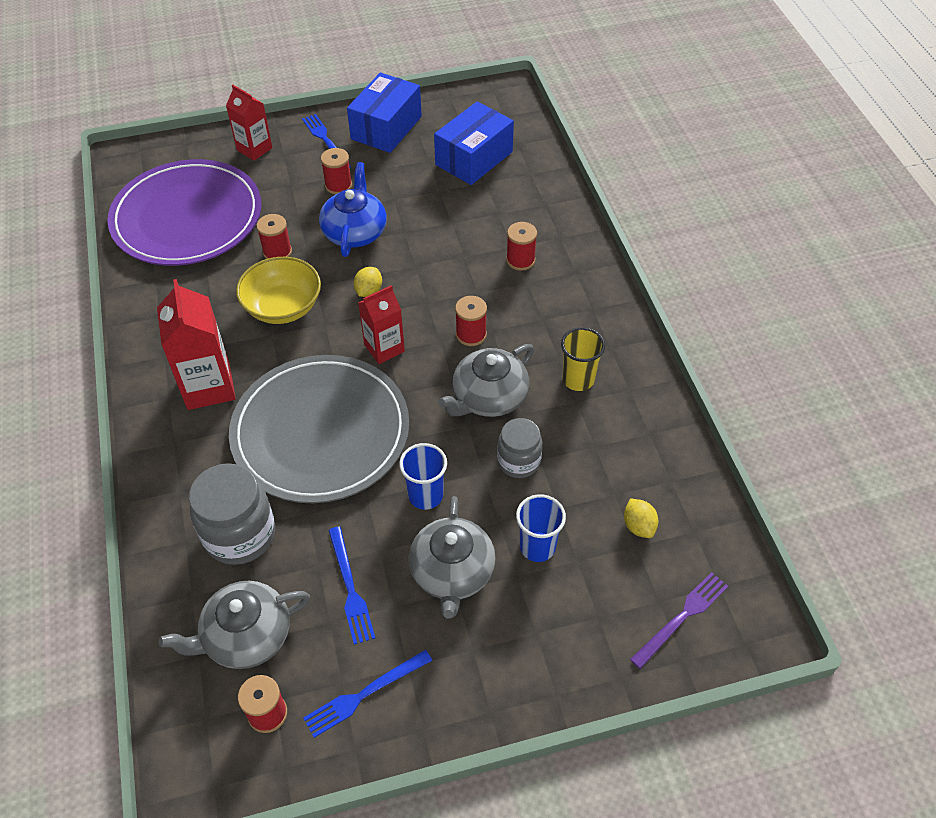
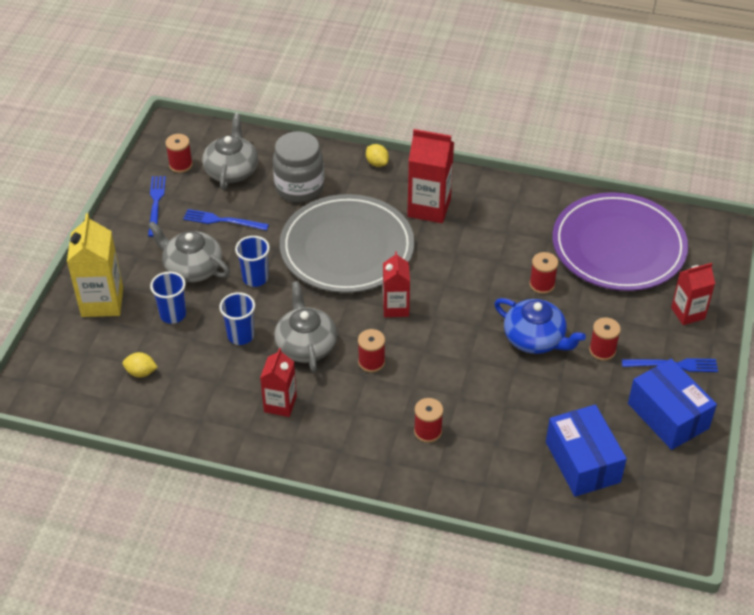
camera: 120 degrees right, 5 degrees down
(283, 307) = (478, 268): yellow bowl -> none
(369, 291) = (460, 321): yellow lemon -> yellow lemon (377, 163)
(518, 461) = (240, 336): grey jar -> blue cup
(574, 639) = (102, 302): none -> yellow carton
(578, 379) = (280, 404): yellow cup -> red carton
(681, 617) = (67, 358): purple fork -> none

